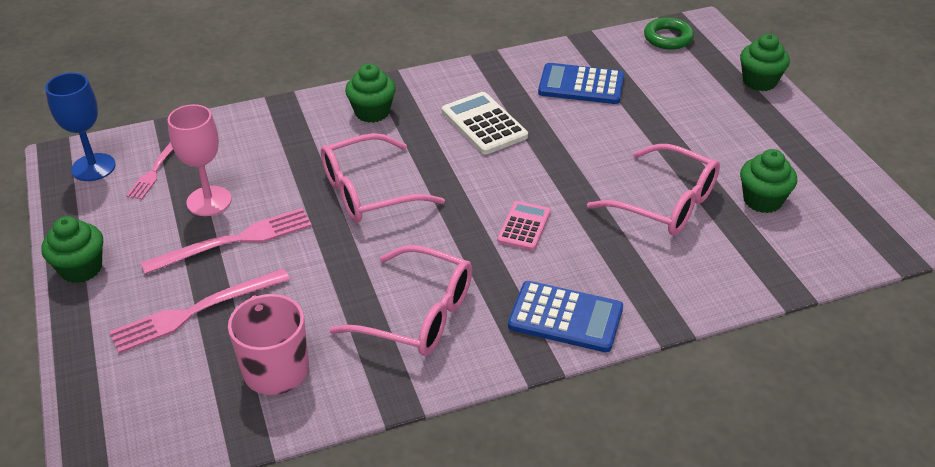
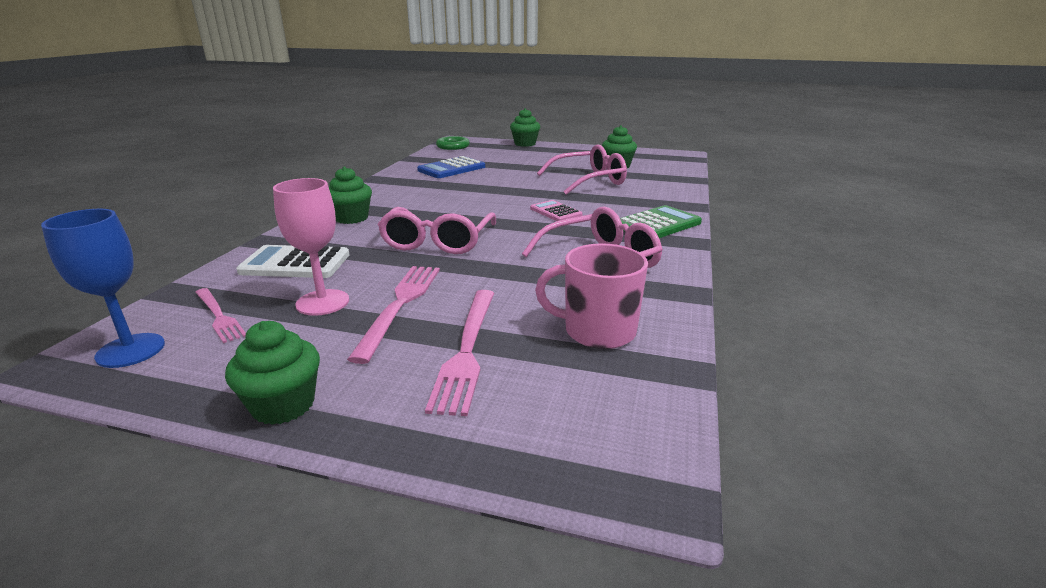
camera: 55 degrees left, 15 degrees down
(484, 124) = (436, 195): white calculator -> white calculator (295, 263)
(565, 317) = (657, 224): blue calculator -> green calculator

